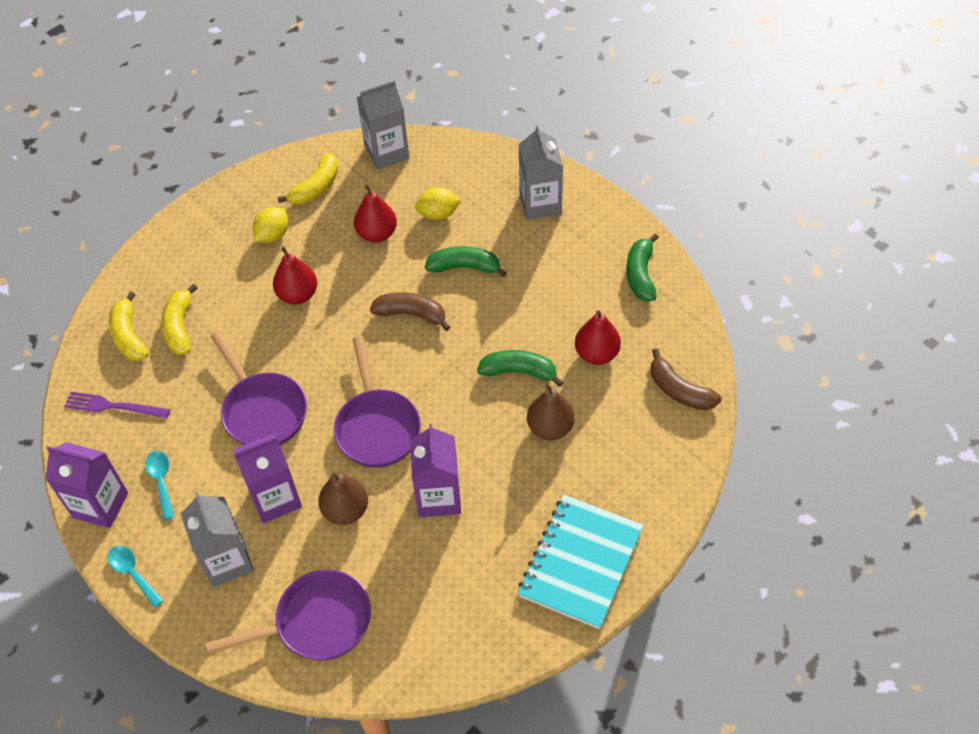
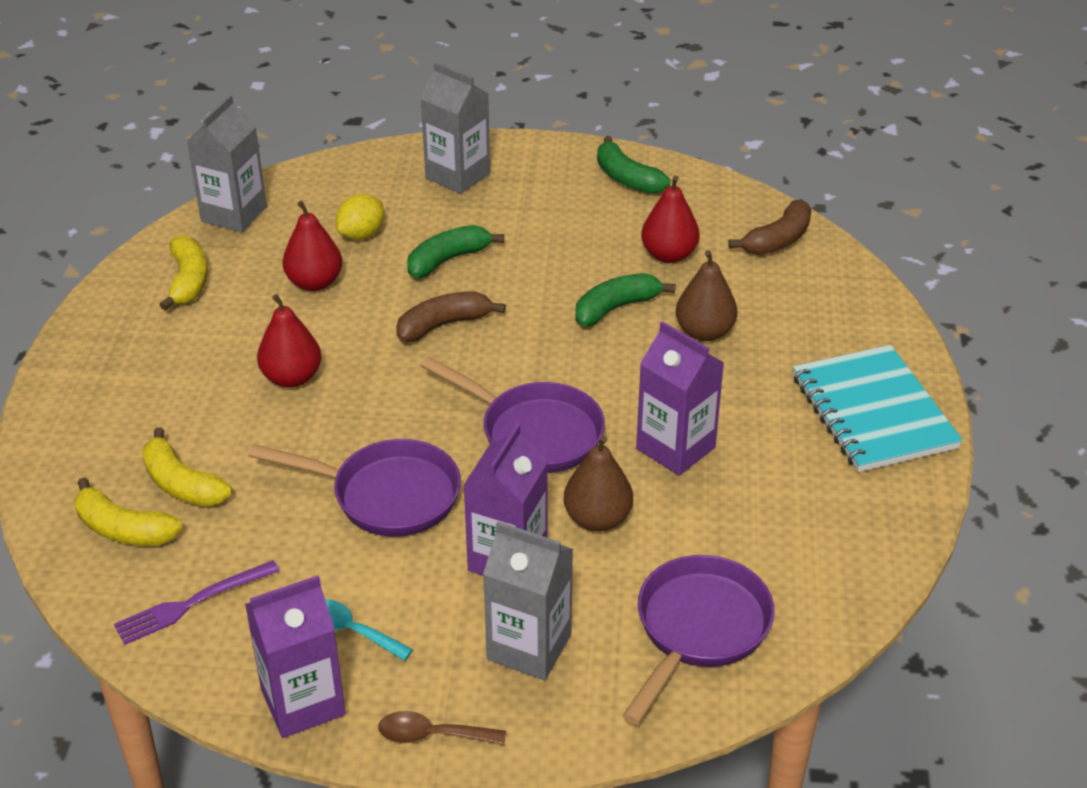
camera: 45 degrees left, 15 degrees down
(133, 573) = (432, 735): turquoise spoon -> brown spoon
(273, 235) = (190, 345): yellow lemon -> none
(679, 390) = (778, 240): brown banana -> brown banana turned 45 degrees counterclockwise

